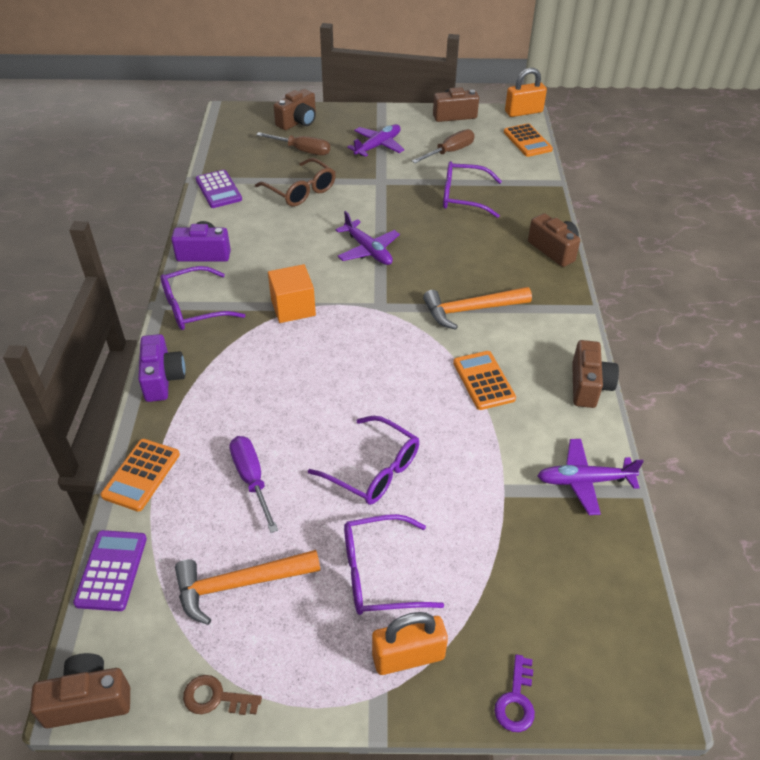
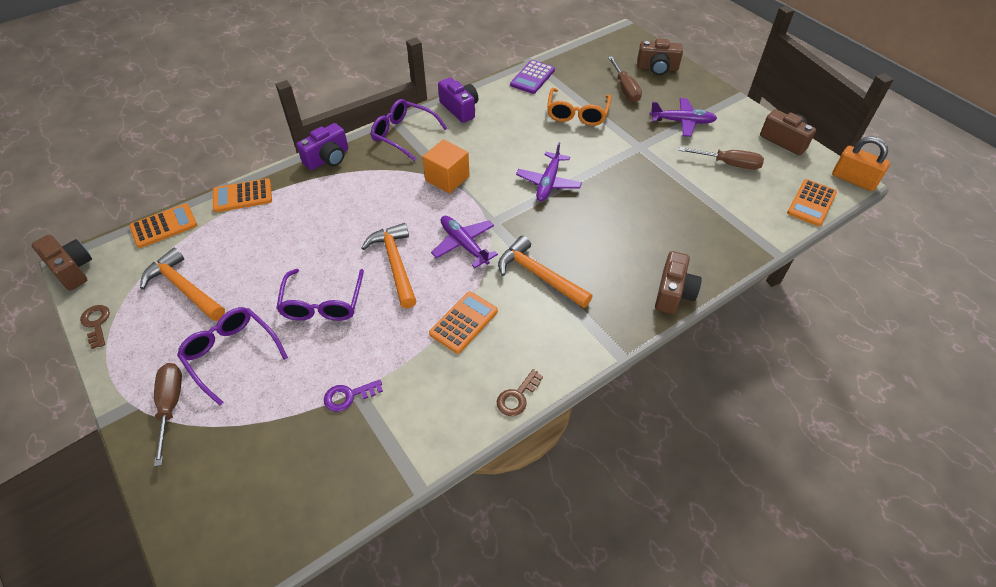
camera: 55 degrees right, 5 degrees up
(111, 570) = (164, 226): purple calculator -> orange calculator
(252, 479) = (272, 247): purple screwdriver -> none
(301, 191) = (577, 114): brown glasses -> orange glasses
(370, 394) = (395, 263): none -> orange hammer
(408, 656) = (170, 406): orange padlock -> brown screwdriver
(463, 197) = (677, 202): purple glasses -> none
(516, 700) = (163, 490): purple key -> purple key (348, 396)
(584, 481) = (402, 442): purple plane -> purple plane (464, 245)
(588, 386) = (517, 397): brown camera -> brown key

